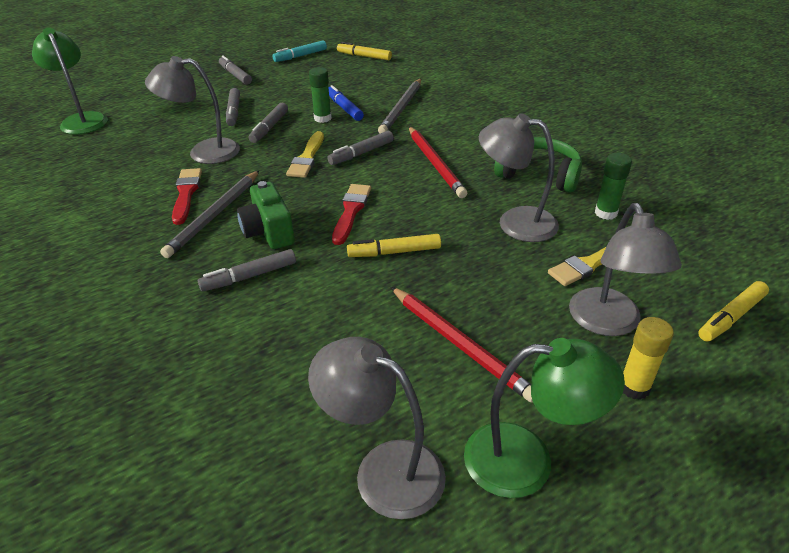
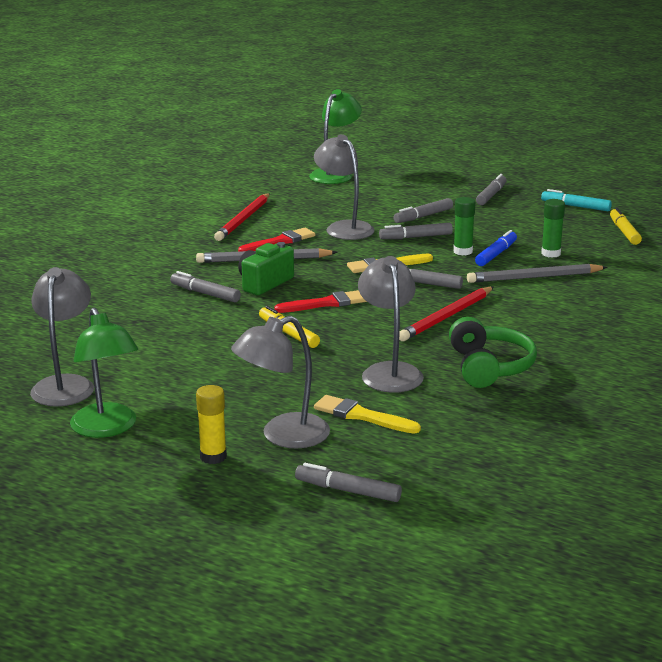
camera: 60 degrees right, 15 degrees down
(460, 344) = (202, 383): red pencil -> red pencil (244, 220)
(606, 213) = (457, 410): green glue stick -> green glue stick (550, 253)
(731, 317) = (348, 491): yellow marker -> grey marker

